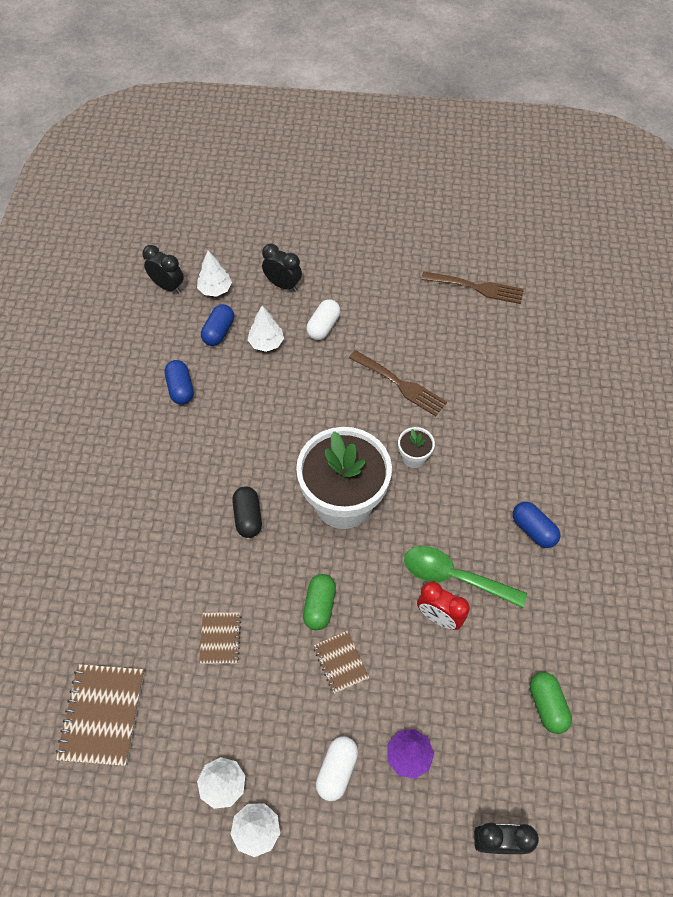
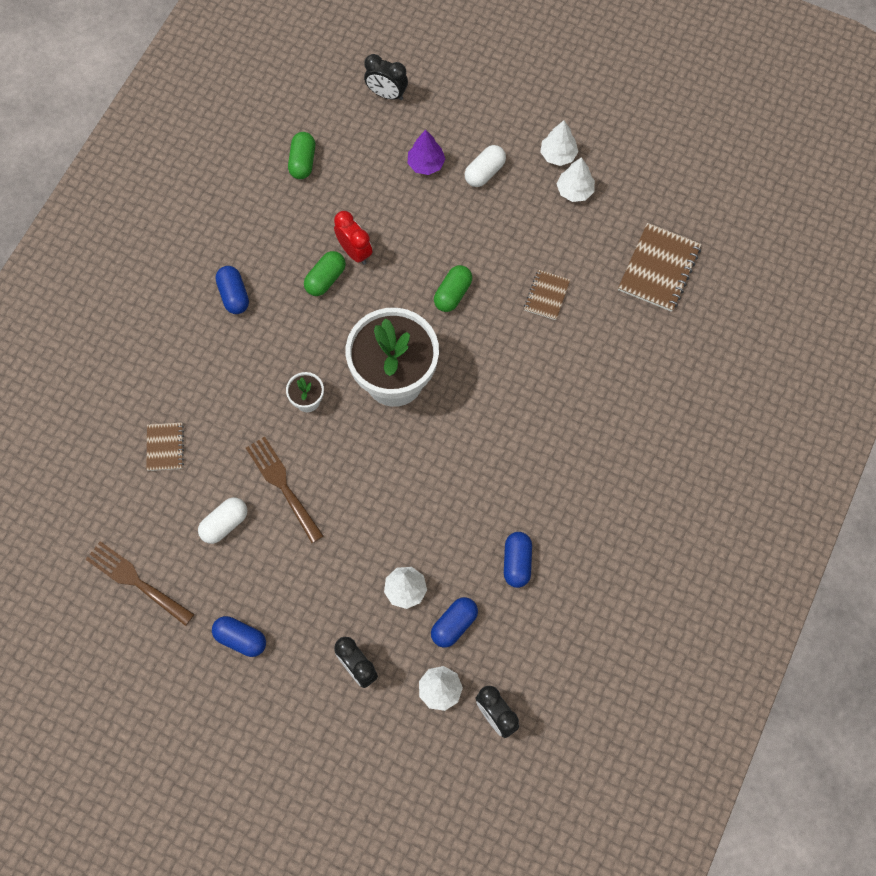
camera: 160 degrees left, 10 degrees up
(248, 517) = (489, 394): black capsule -> none
(323, 326) = (333, 590): white capsule -> white capsule (224, 524)
(340, 662) = (452, 244): brown notebook -> brown notebook (165, 447)
(378, 277) = (240, 639): none -> blue capsule
(454, 577) = (325, 279): green spoon -> green capsule

